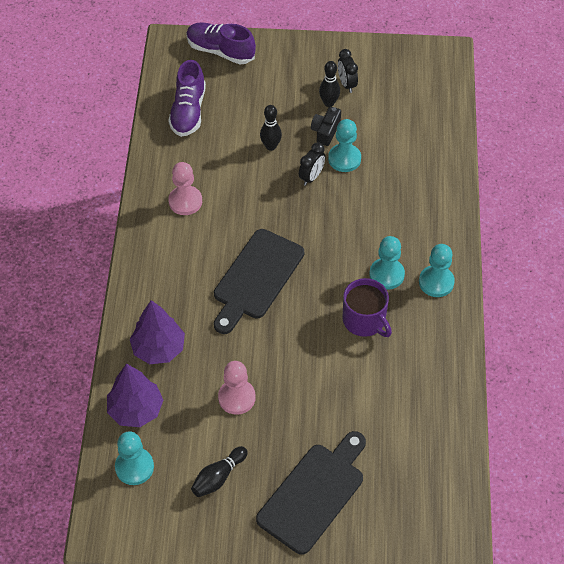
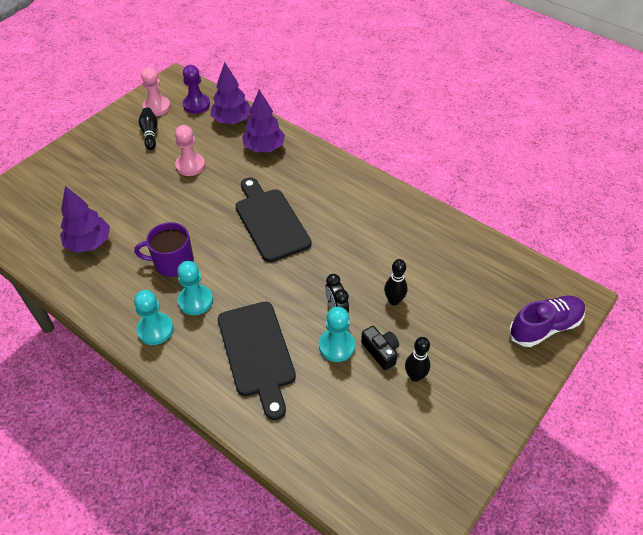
camera: 125 degrees right, 5 degrees down
(134, 467) = (196, 105): turquoise pawn -> purple pawn
(185, 201) = (378, 217): pink pawn -> pink pawn (157, 107)
(188, 111) = (477, 265): purple shoe -> none
(314, 494) = (90, 167): black cutting board -> black cutting board (257, 353)
(346, 84) = (430, 407): black clock -> none
(402, 405) = (89, 243): none -> purple tree

